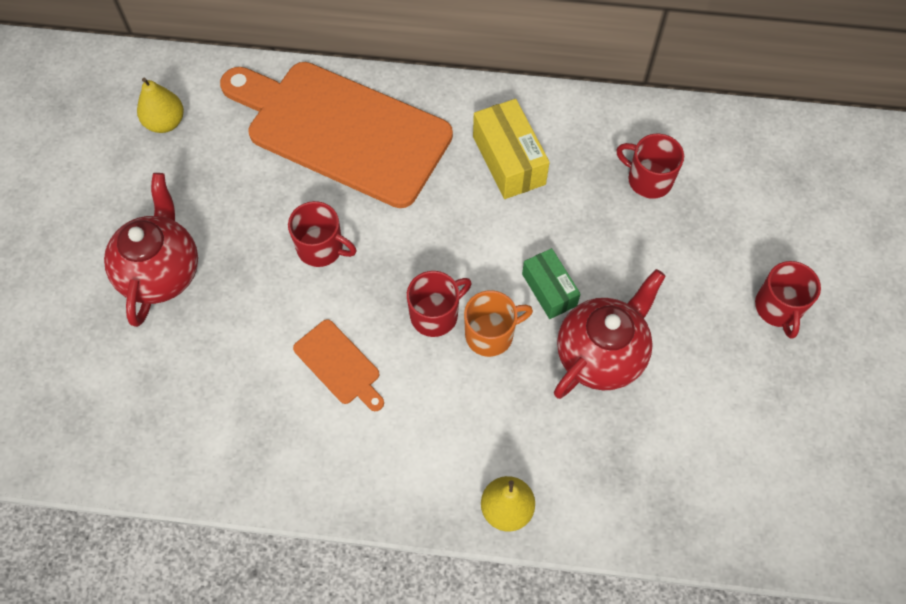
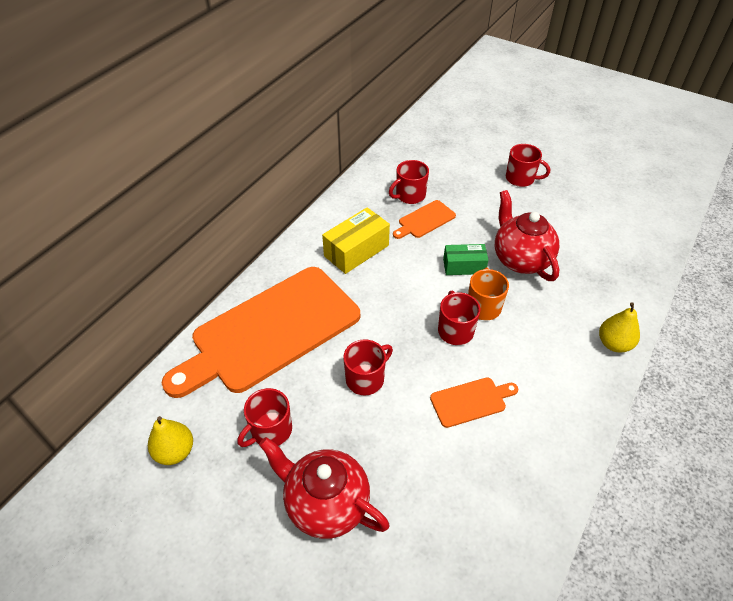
camera: 65 degrees left, 15 degrees down
(220, 189) = (270, 430): none -> red mug
(509, 160) = (356, 250): yellow box -> yellow box turned 45 degrees counterclockwise
(610, 215) = (425, 220): none -> orange cutting board

